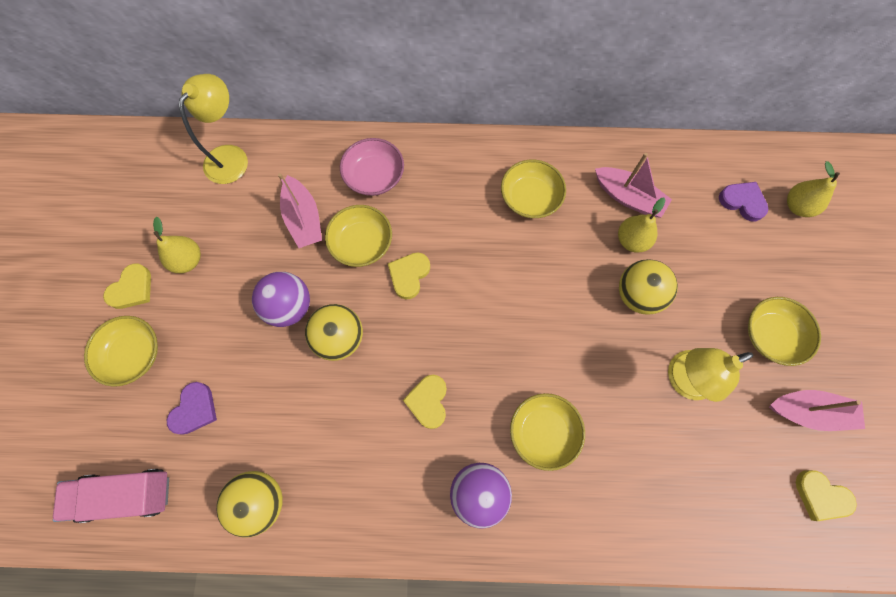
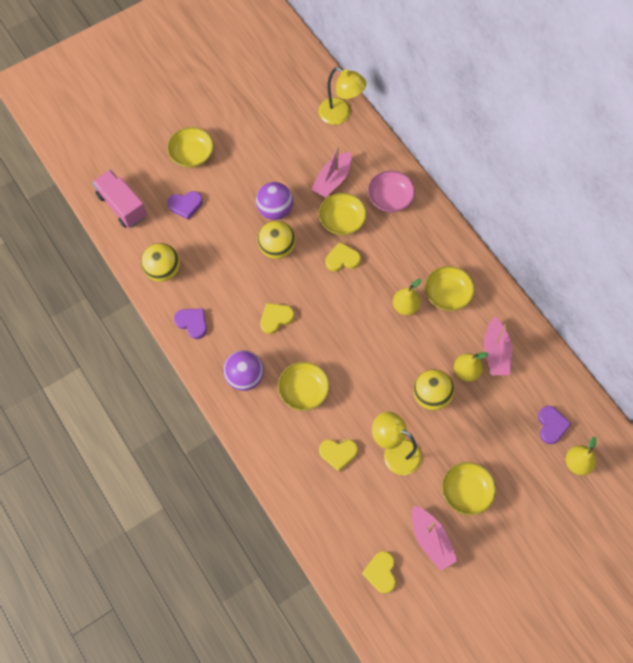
camera: 55 degrees right, 5 degrees down
(132, 289) = (225, 126): yellow heart -> yellow heart (338, 453)
(188, 260) = (262, 141): yellow pear -> yellow pear (405, 306)
(231, 156) = (340, 115): yellow lamp -> yellow lamp turned 45 degrees clockwise
(360, 512) = (192, 323): none -> purple heart

